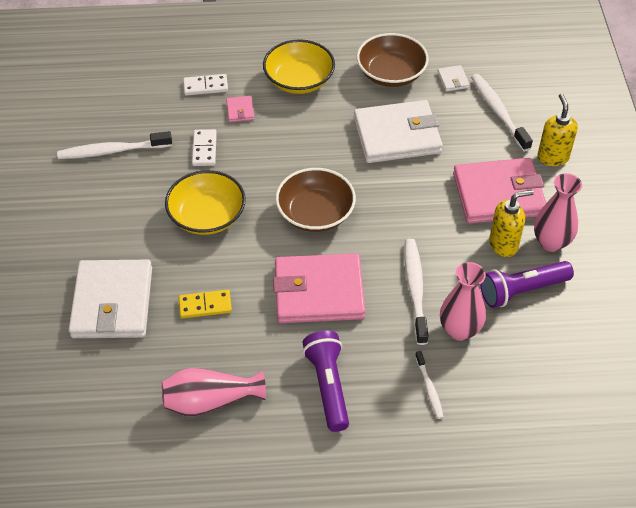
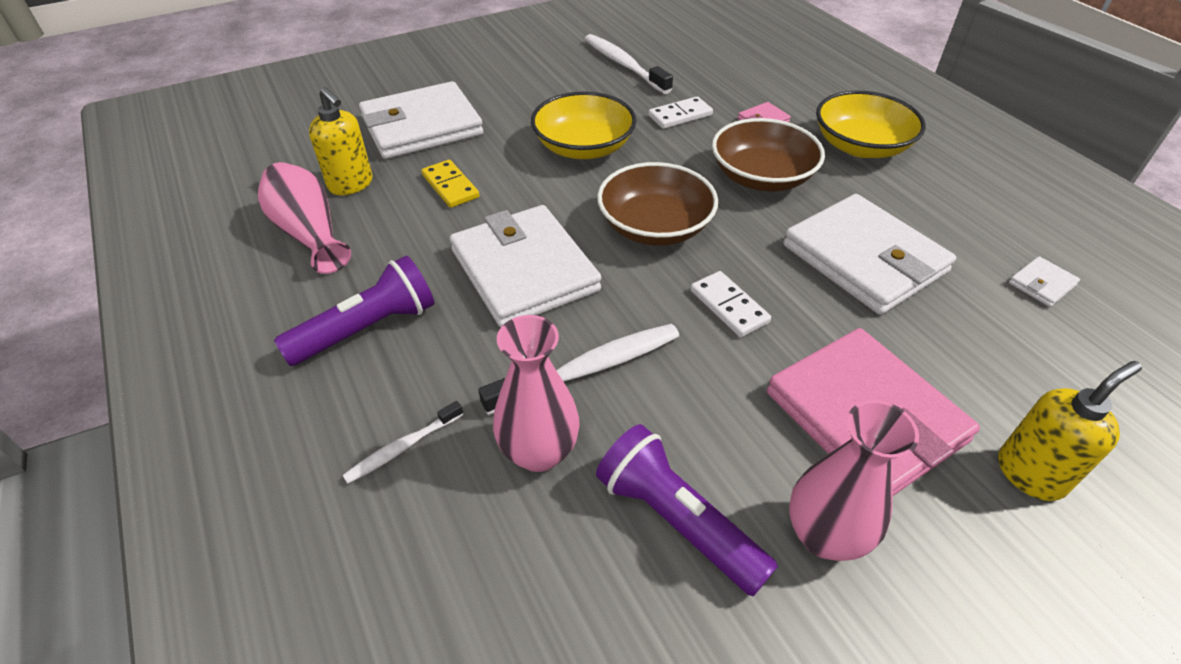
camera: 65 degrees right, 5 degrees down
(205, 86) = (772, 88): white domino -> white domino (729, 306)
(319, 292) = (524, 270): pink wallet -> white wallet
(391, 73) = (971, 218): brown bowl -> brown bowl (761, 177)
(498, 112) = (1044, 360): white toothbrush -> none
(503, 244) = (761, 459): yellow soap dispenser -> yellow soap dispenser (351, 184)

